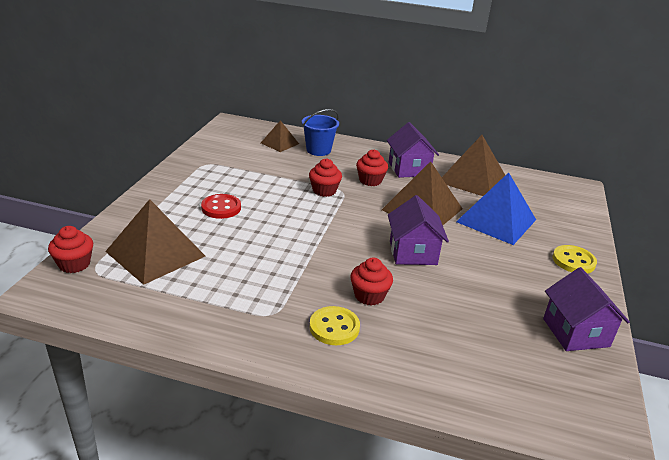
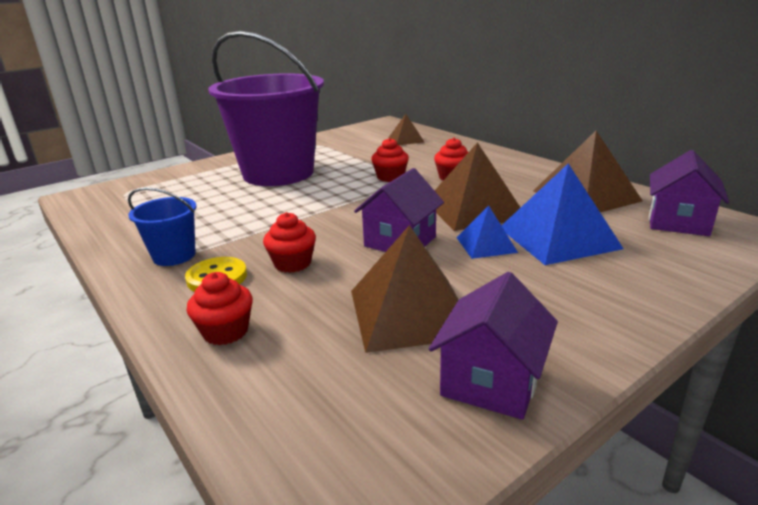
camera: 40 degrees right, 5 degrees down
(74, 264) = (121, 186): red cupcake -> red cupcake (225, 331)
(155, 254) = (179, 191): brown pyramid -> brown pyramid (410, 312)
(221, 208) = (278, 173): red button -> purple bucket
(318, 150) = (436, 149): blue bucket -> blue bucket (174, 256)
(409, 169) = (514, 175): purple house -> purple house (678, 222)
(465, 239) = (486, 244): none -> blue pyramid
(573, 261) = (618, 304): yellow button -> none

